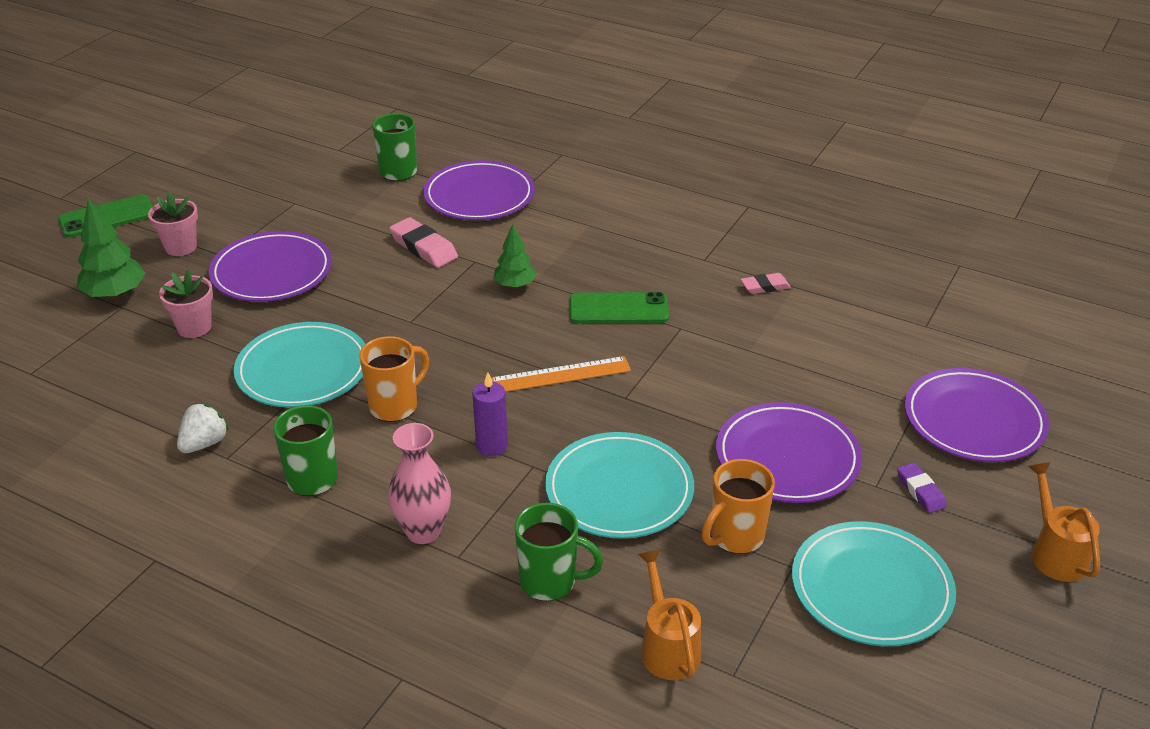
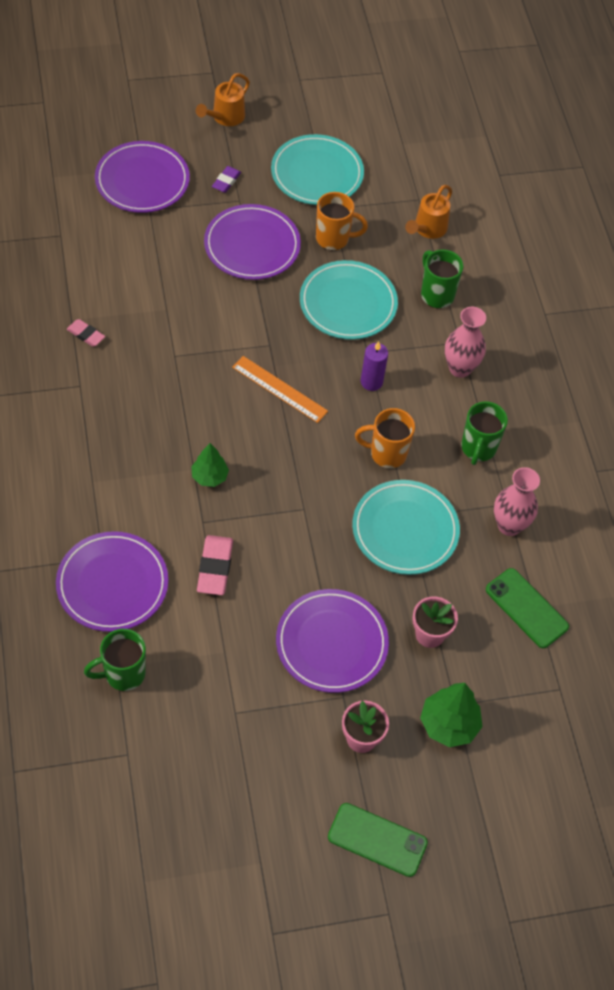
camera: 135 degrees left, 20 degrees up
(204, 443) = (509, 525): white strawberry -> pink vase
(618, 309) = (184, 400): green phone -> green phone (526, 608)

